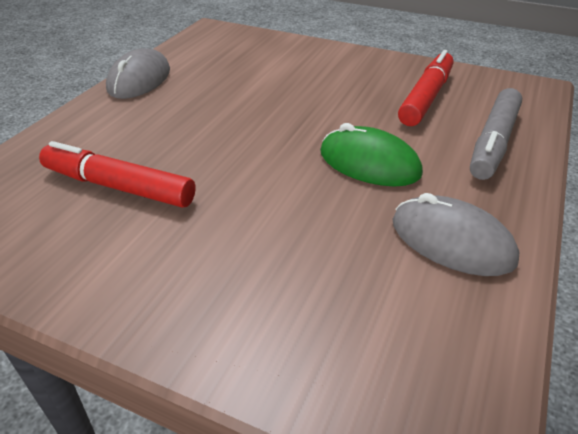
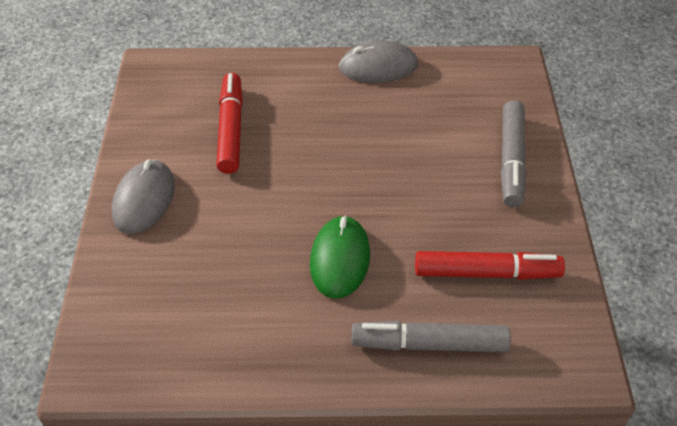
camera: 65 degrees right, 10 degrees up
(313, 57) = (511, 160): none -> grey marker
(452, 241) = (263, 337): grey mouse -> grey mouse (144, 199)

